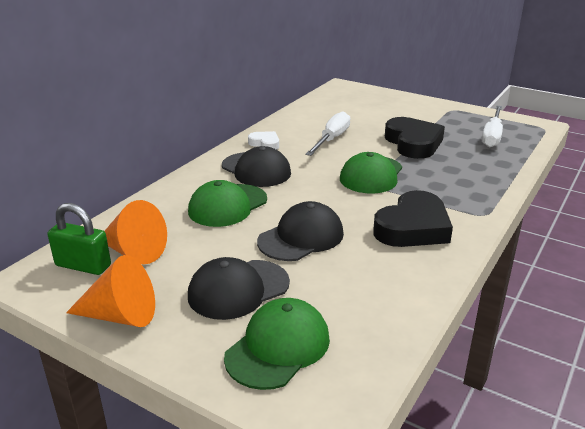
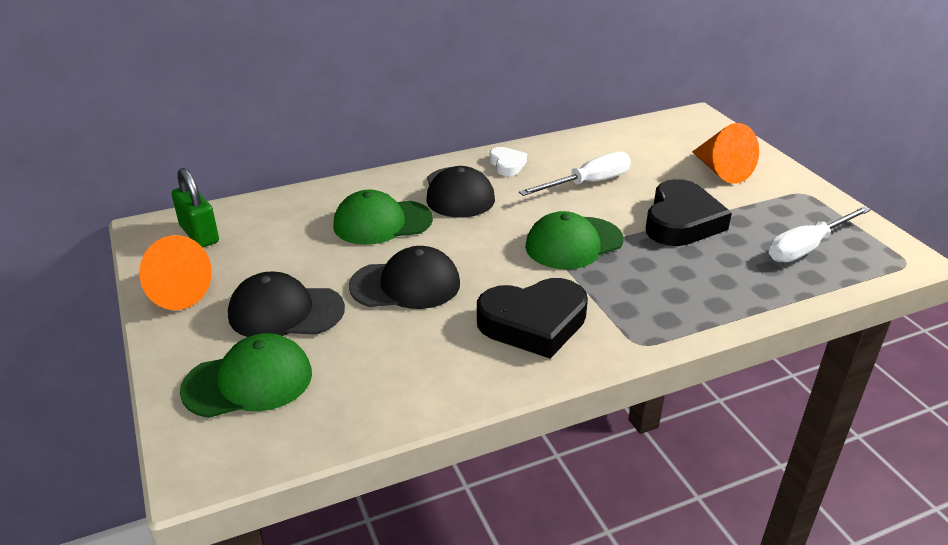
camera: 35 degrees right, 5 degrees up
(134, 252) = (250, 237): orange cone -> orange cone (721, 171)

